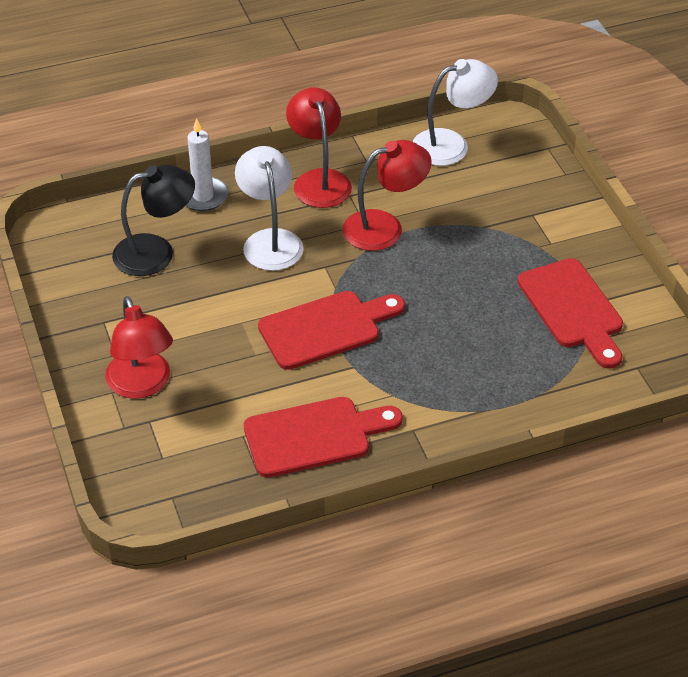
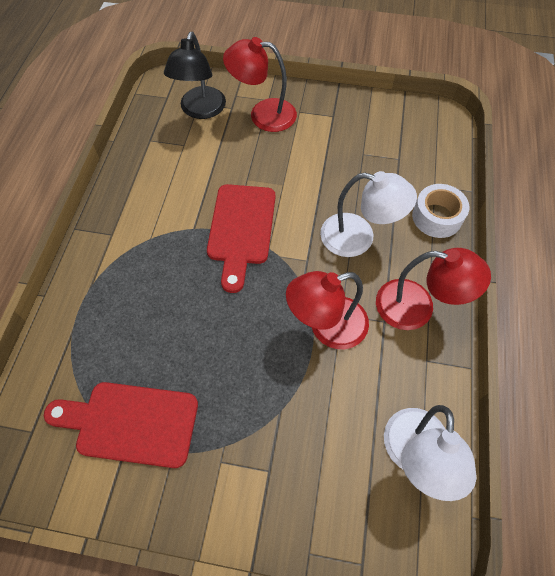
camera: 120 degrees right, 15 degrees up
(156, 252) = (386, 165): black lamp -> black lamp (200, 110)
(203, 196) = (437, 217): white candle -> white tape
(314, 436) = (153, 179): red cutting board -> none
(385, 227) = (327, 327): red lamp -> red lamp turned 60 degrees clockwise

